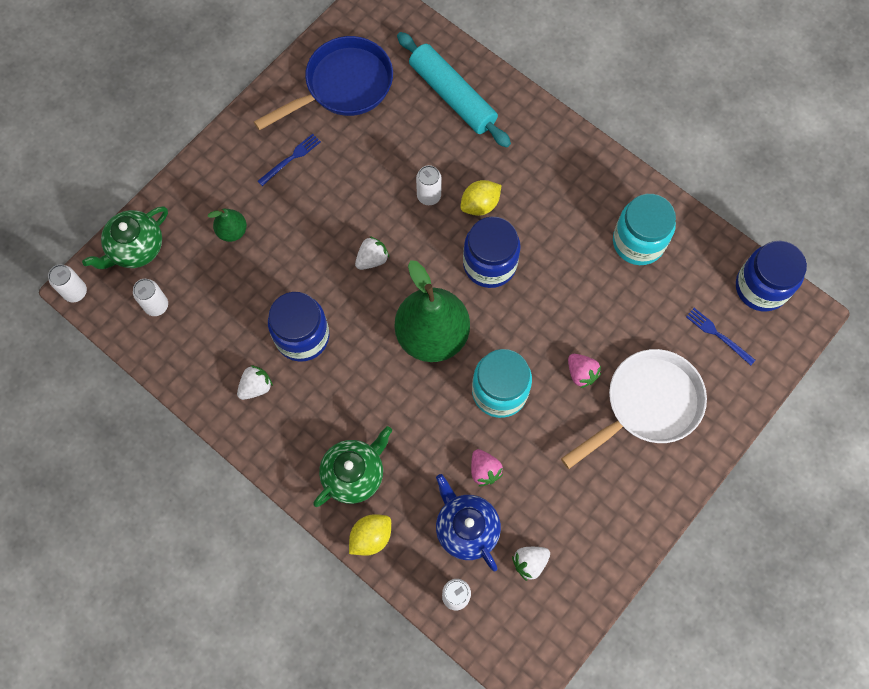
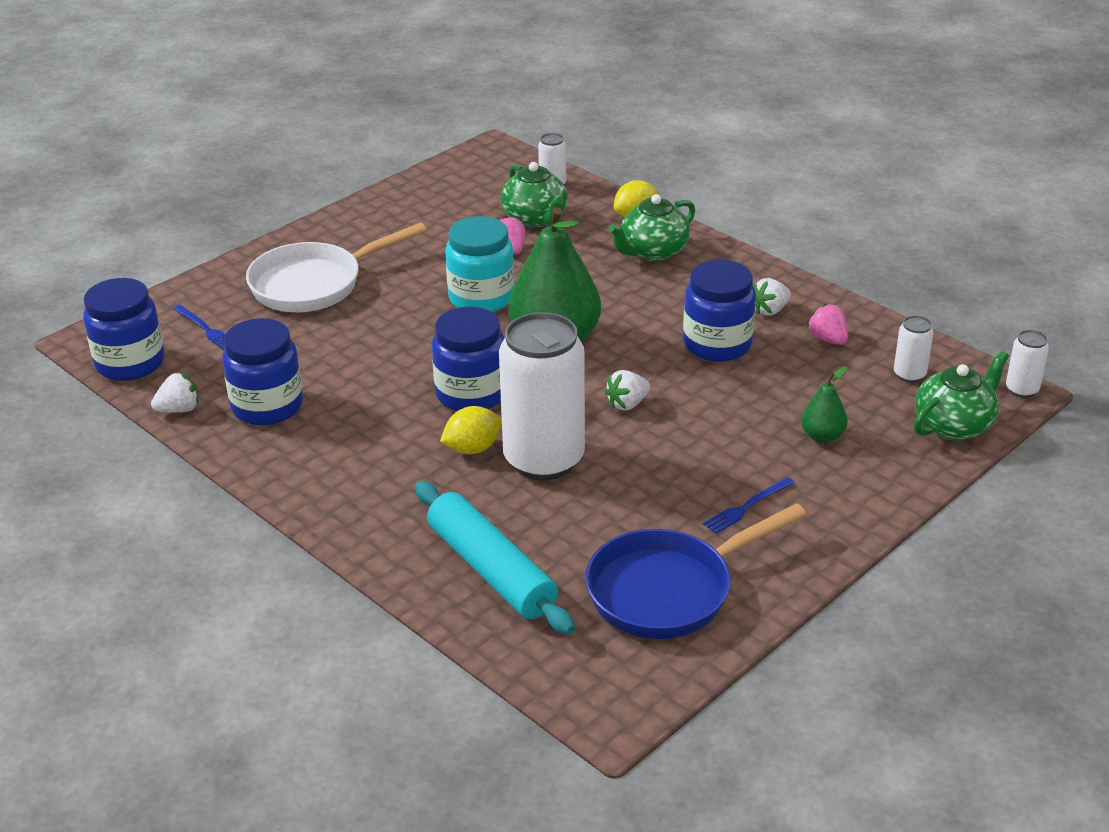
camera: 175 degrees left, 35 degrees down
(429, 196) = (544, 460): white can -> white can, size x2.32
(466, 528) = (535, 218): blue teapot -> green teapot
(530, 562) = (474, 199): white strawberry -> white strawberry (179, 409)
(581, 373) = (381, 307): pink strawberry -> pink strawberry (828, 339)
(638, 242) = (267, 406): turquoise jar -> blue jar

